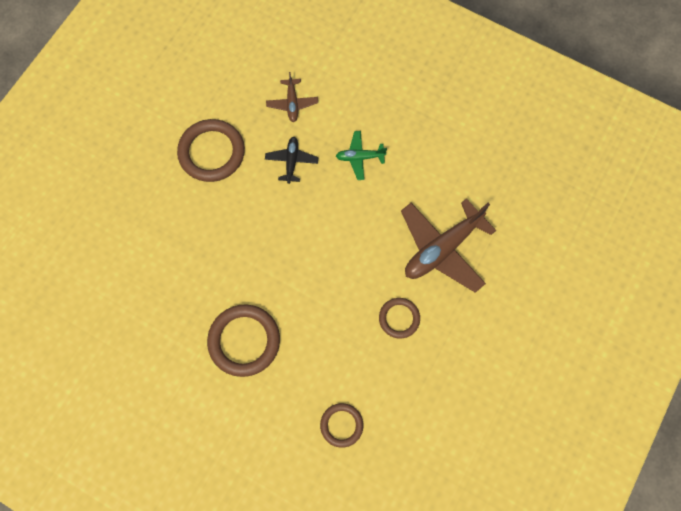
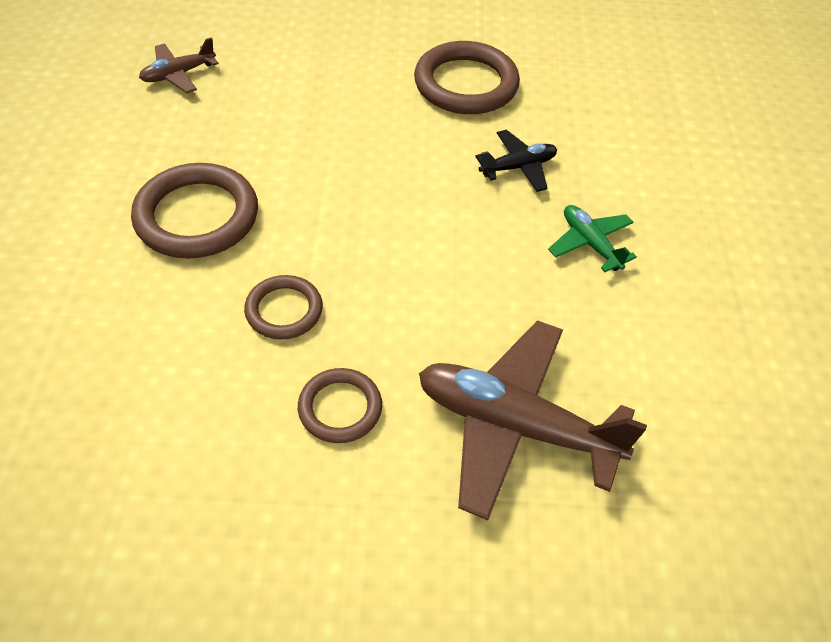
camera: 60 degrees right, 20 degrees down
(292, 103) = (608, 136): brown plane -> brown plane (178, 74)
(341, 425) = (98, 396): brown ring -> brown ring (284, 310)

